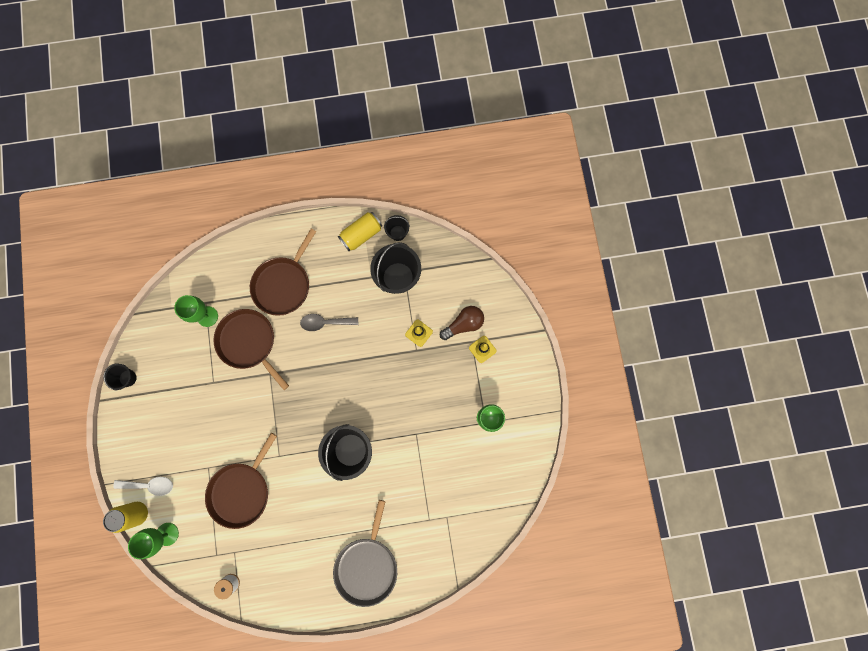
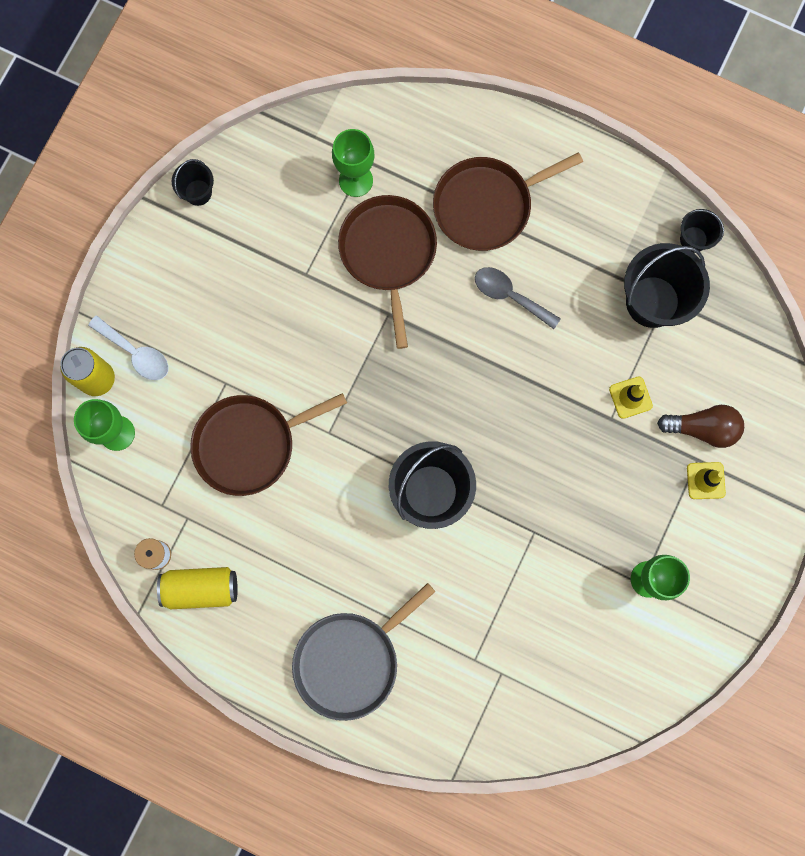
camera: 35 degrees right, 0 degrees up
(361, 234) = (640, 208): yellow can -> yellow can (201, 588)

